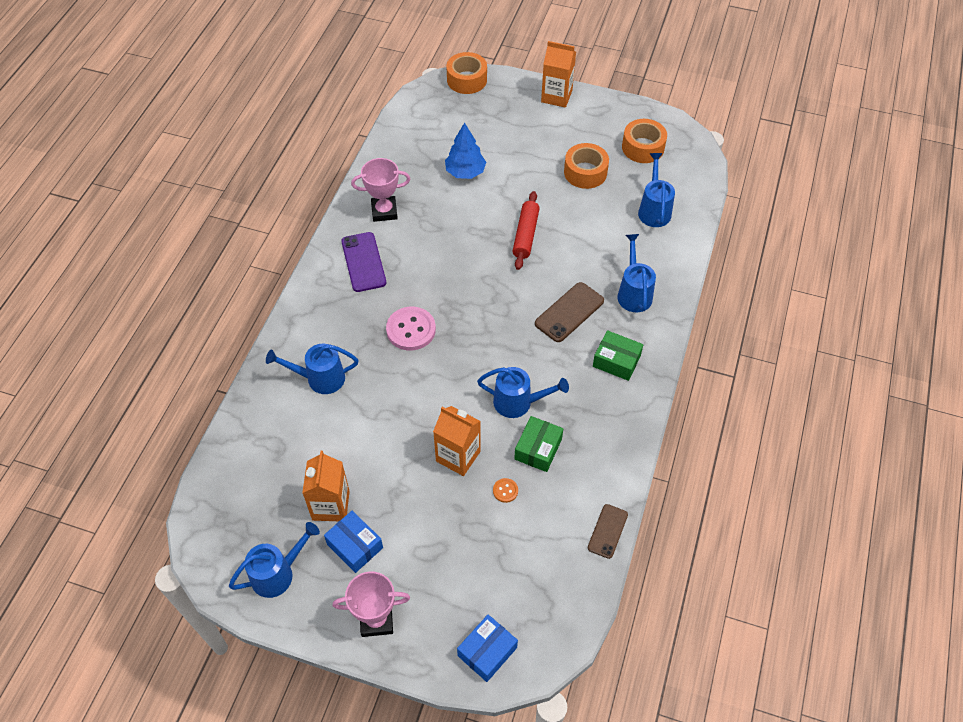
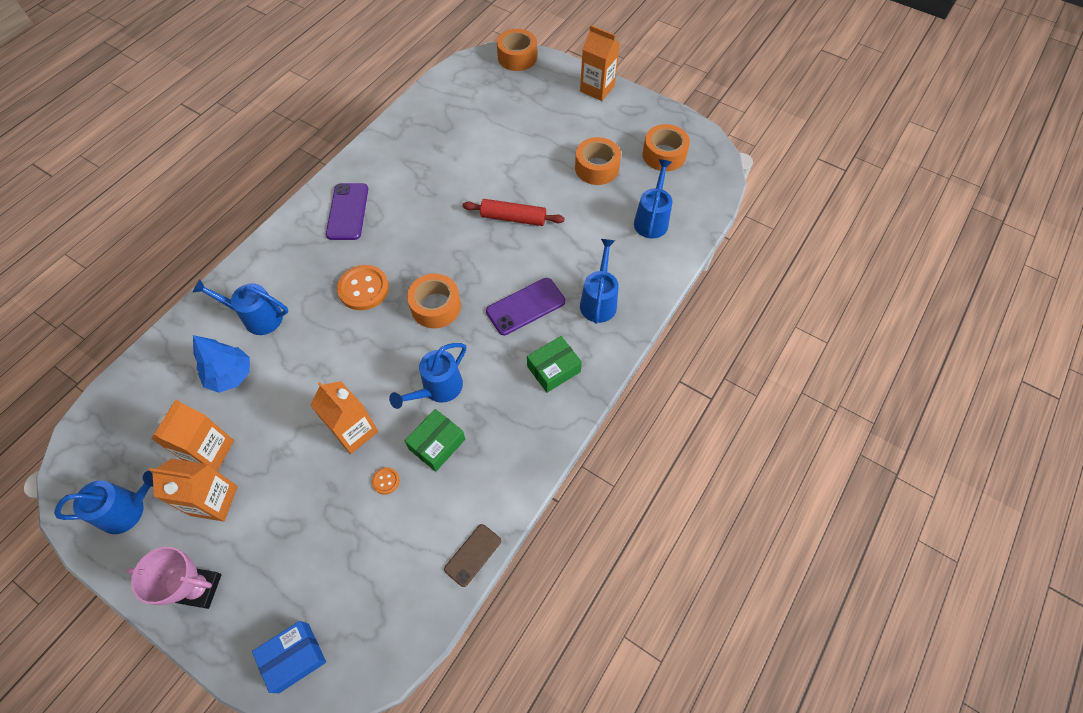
camera: 15 degrees right, 5 degrees up
(355, 546) = (214, 501): blue box -> orange carton
(384, 211) = (388, 167): pink trophy -> none
(411, 330) = (363, 289): pink button -> orange button
(465, 172) = (480, 144): blue tree -> blue tree (231, 375)
(486, 331) = (436, 306): none -> orange tape
(519, 402) = (437, 389): blue watering can -> blue watering can turned 105 degrees clockwise
(525, 235) = (513, 218): red rolling pin -> red rolling pin turned 75 degrees clockwise
(569, 312) = (525, 306): brown phone -> purple phone
(616, 361) = (553, 369): green box -> green box turned 75 degrees counterclockwise

